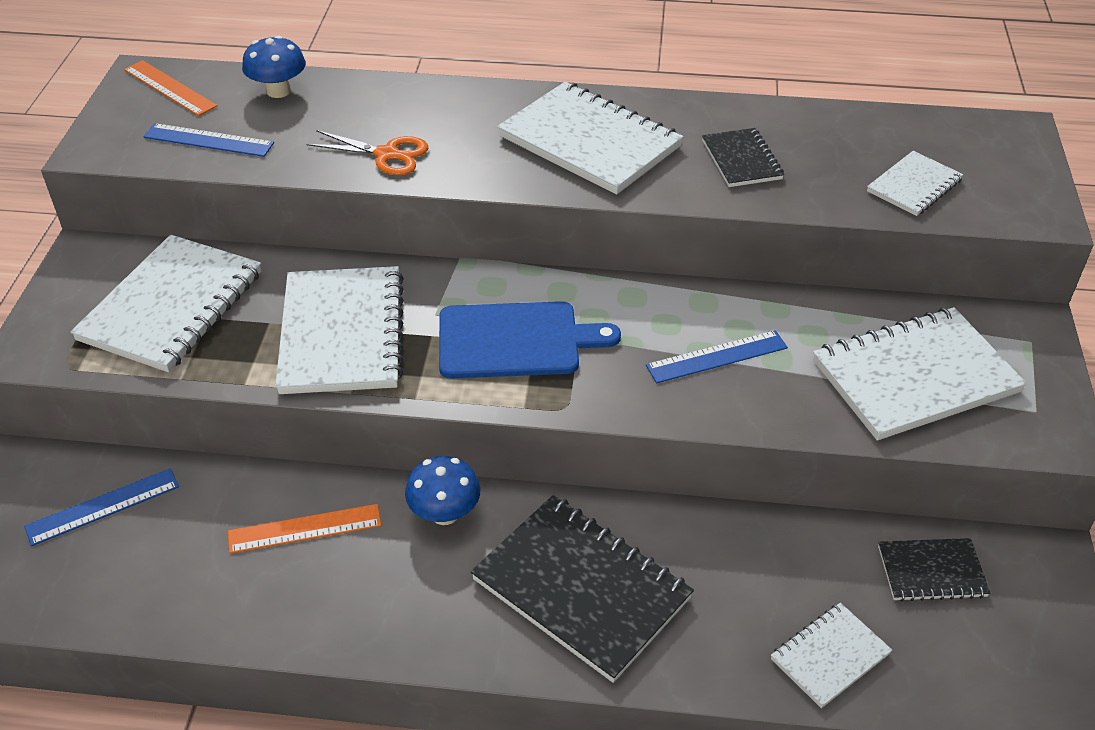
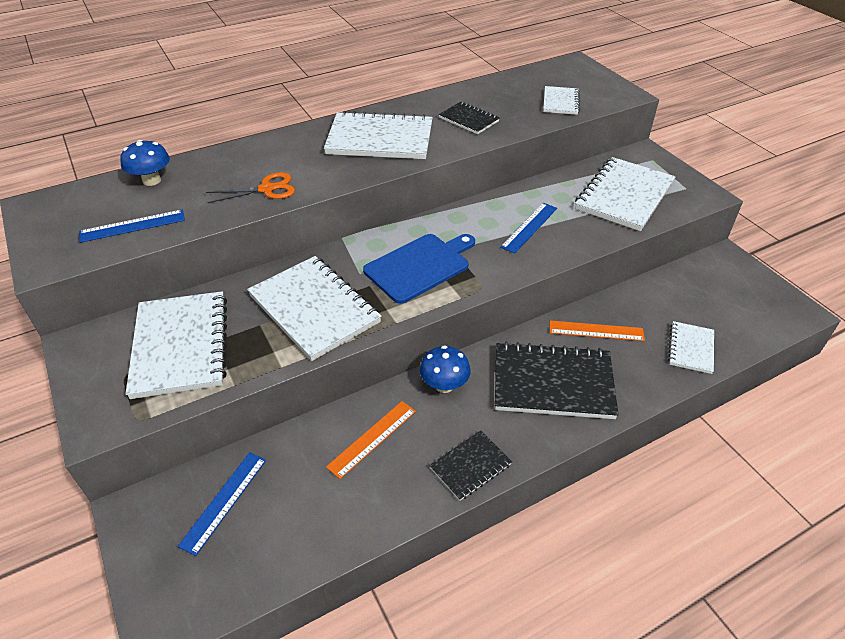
camera: 35 degrees left, 0 degrees up
(169, 88) = (66, 206): orange ruler -> orange ruler (596, 331)
(931, 572) = (690, 287): black notebook -> black notebook (470, 466)

